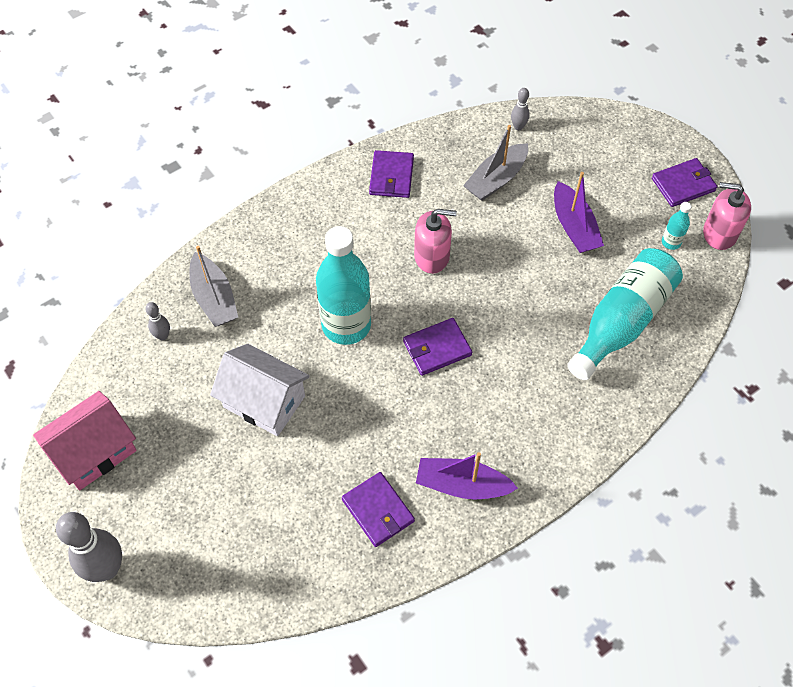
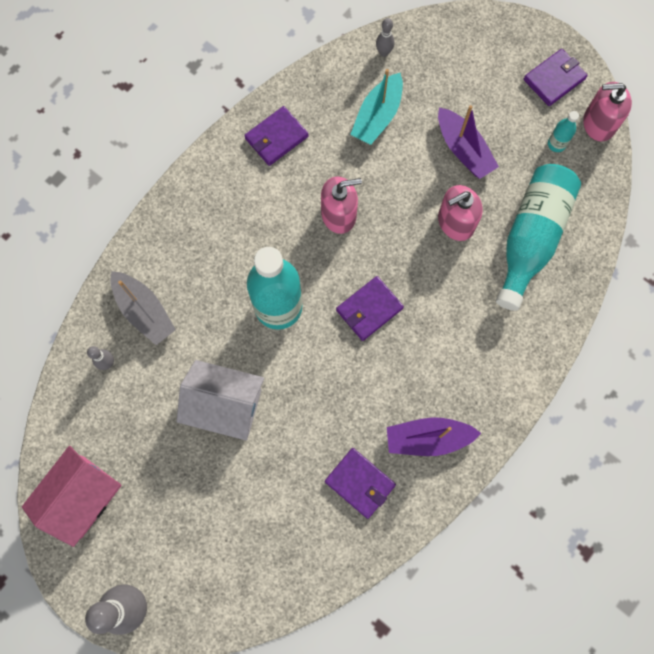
camera: 15 degrees left, 15 degrees up
(391, 176) = (276, 137): purple wallet -> purple wallet turned 60 degrees clockwise
(496, 179) = (377, 116): grey boat -> turquoise boat
(548, 289) = (455, 222): none -> pink soap dispenser

